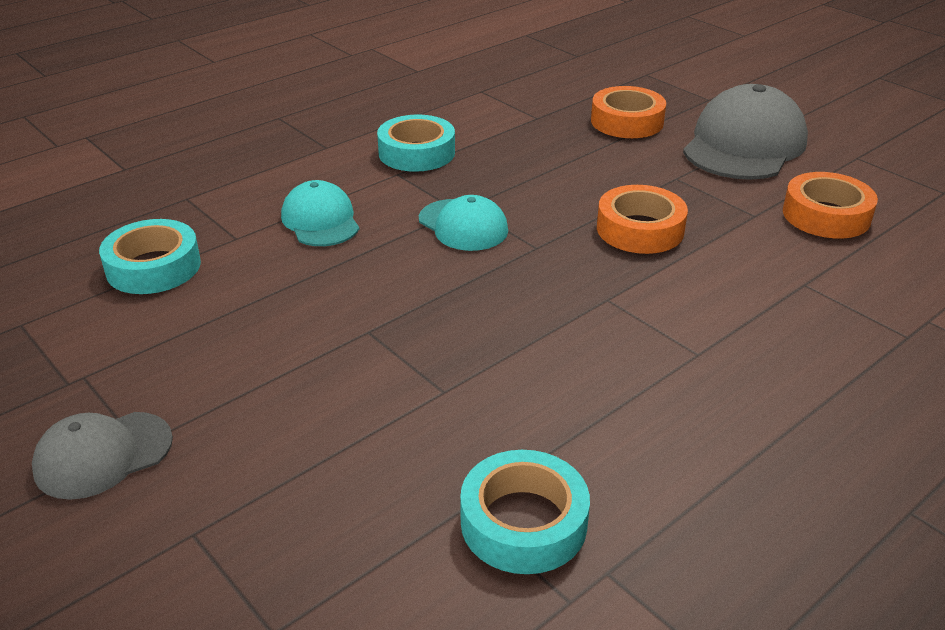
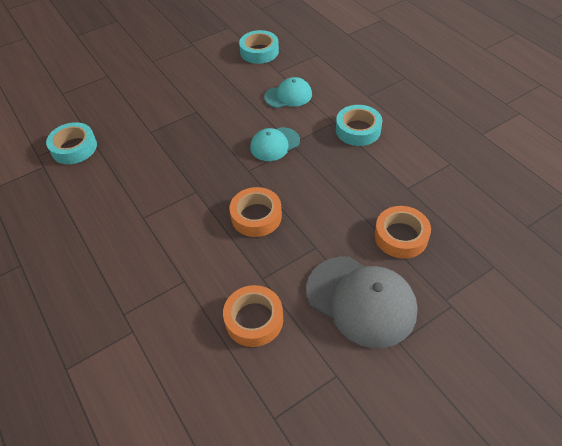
camera: 100 degrees right, 15 degrees up
(103, 455) = (150, 54): grey cap -> none

